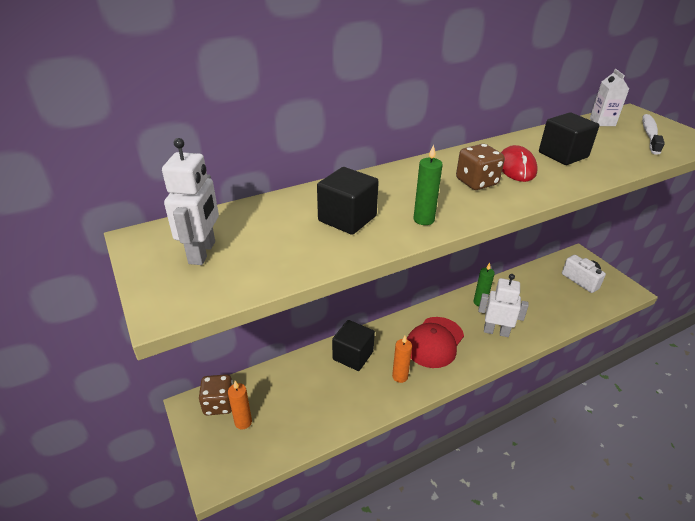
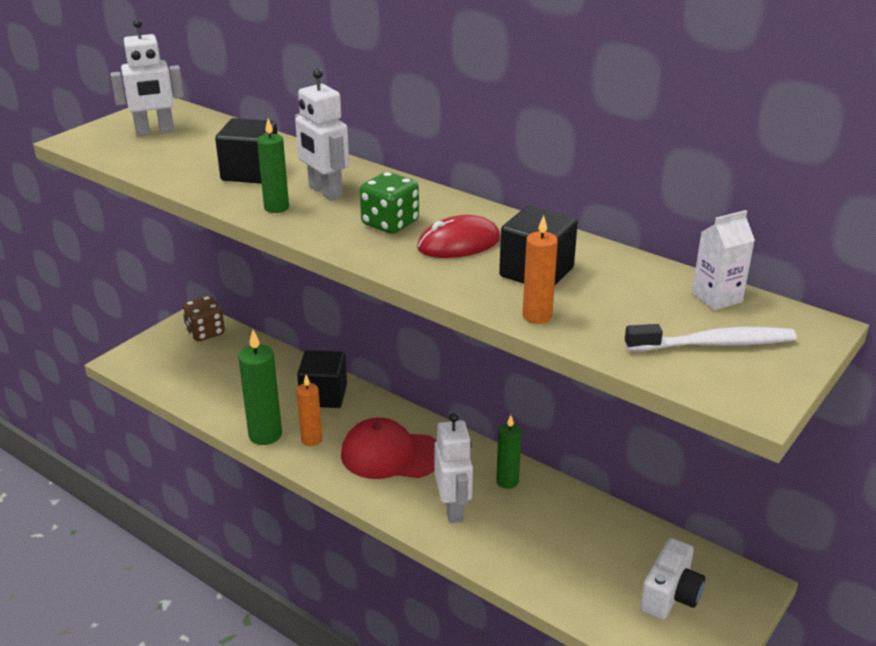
camera: 65 degrees right, 5 degrees down
(243, 422) = (191, 354): orange candle -> orange candle (537, 316)
(381, 401) = (265, 435): none -> green candle
(408, 195) = (325, 192): none -> white robot
(476, 182) = (390, 224): brown dice -> green dice

